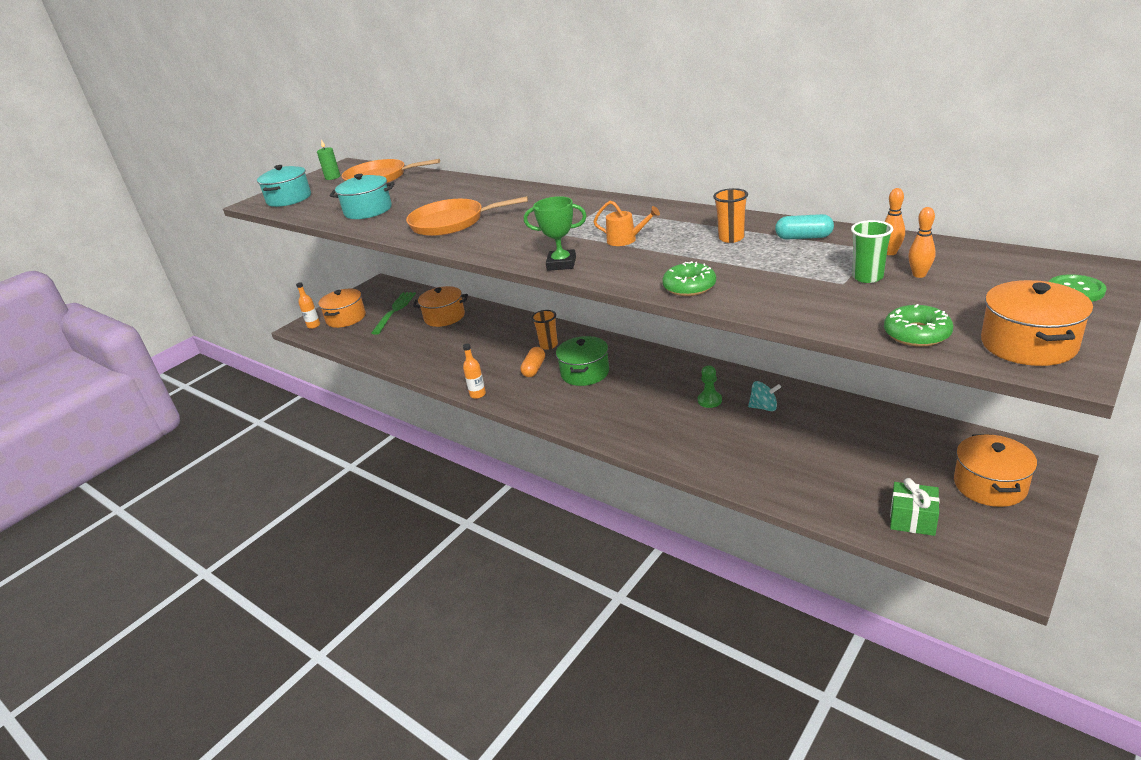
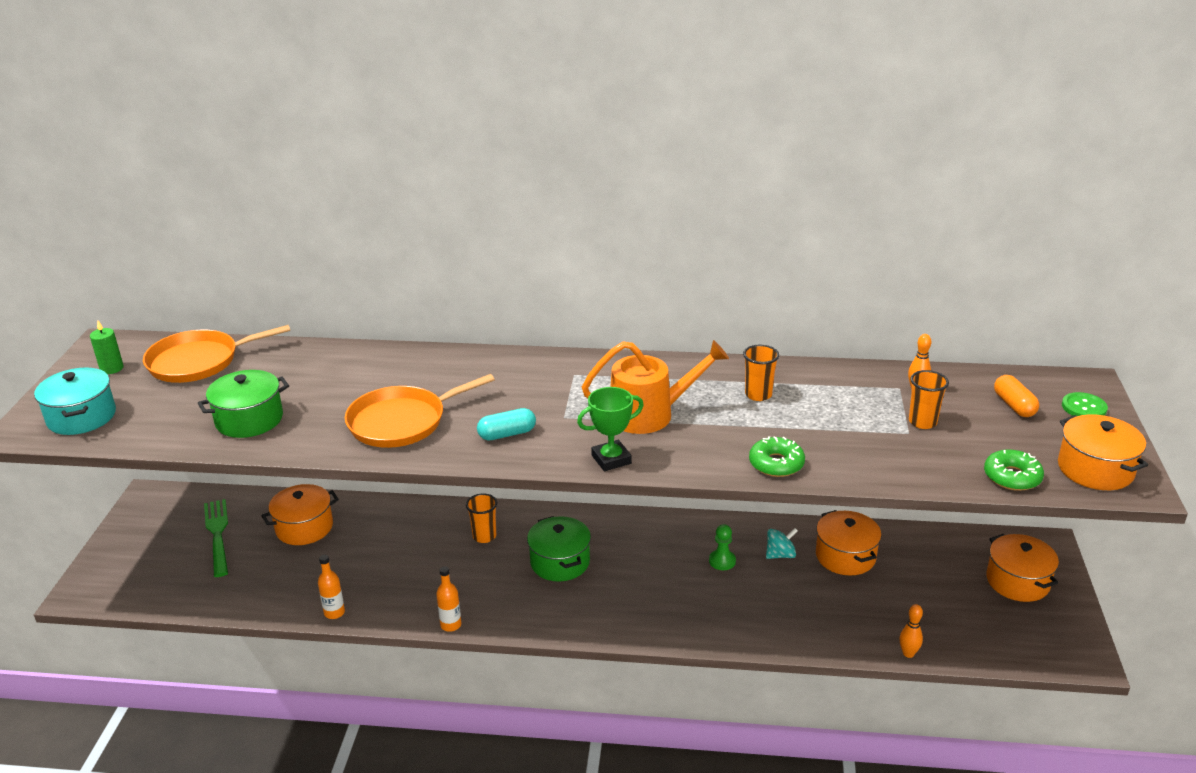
camera: 35 degrees left, 0 degrees up
(313, 325) = (101, 586): orange bottle -> orange bottle (334, 613)
(346, 318) = (147, 562): orange pot -> orange pot (845, 556)
(368, 210) = (249, 420): turquoise pot -> green pot
(534, 369) = (493, 572): orange capsule -> orange capsule (1014, 405)
(626, 240) = (650, 414): orange watering can -> orange watering can, size x1.89
(803, 237) = (826, 383): turquoise capsule -> turquoise capsule (507, 434)
(867, 277) = (922, 422): green cup -> orange cup
(912, 519) = (984, 634): green gift -> none
(919, 275) = (960, 412): orange bowling pin -> orange bowling pin (908, 653)

